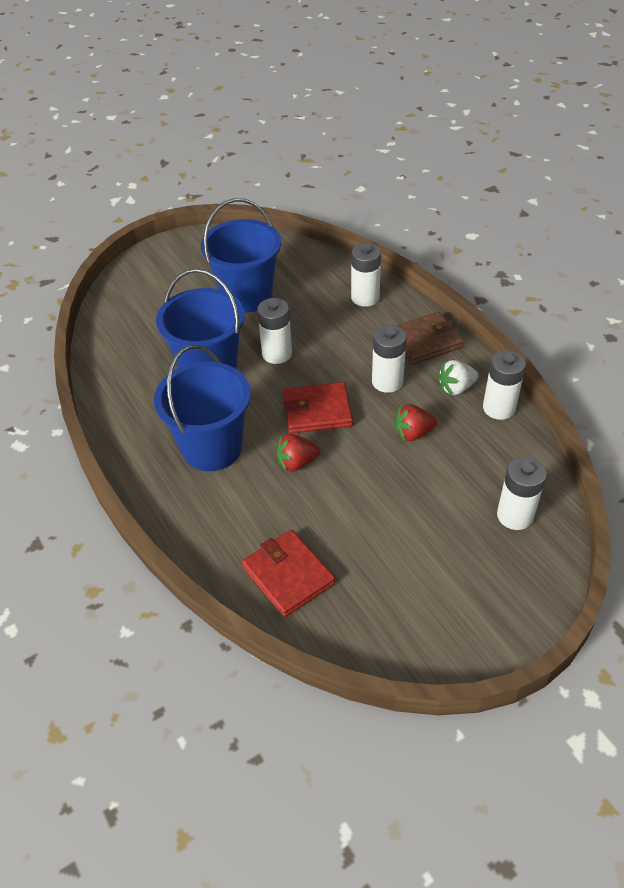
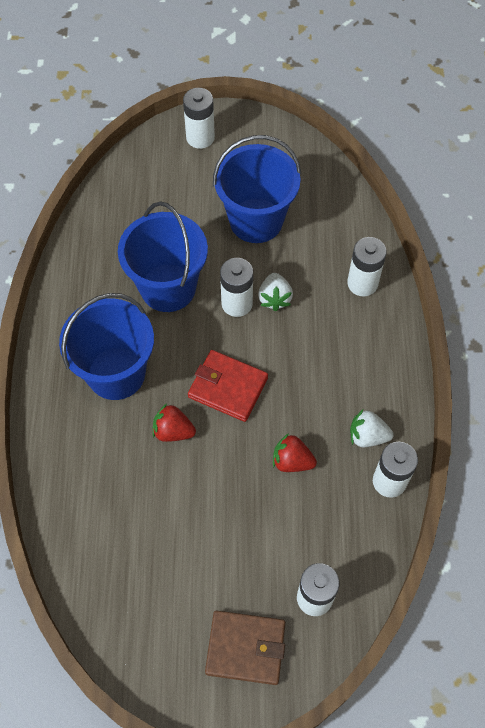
camera: 30 degrees right, 15 degrees up
(288, 575) = (92, 534): red wallet -> none
(305, 337) = (274, 298): none -> white strawberry
(387, 382) = (311, 392): white battery -> white battery (200, 137)
(425, 341) = (380, 367): brown wallet -> brown wallet (245, 648)

